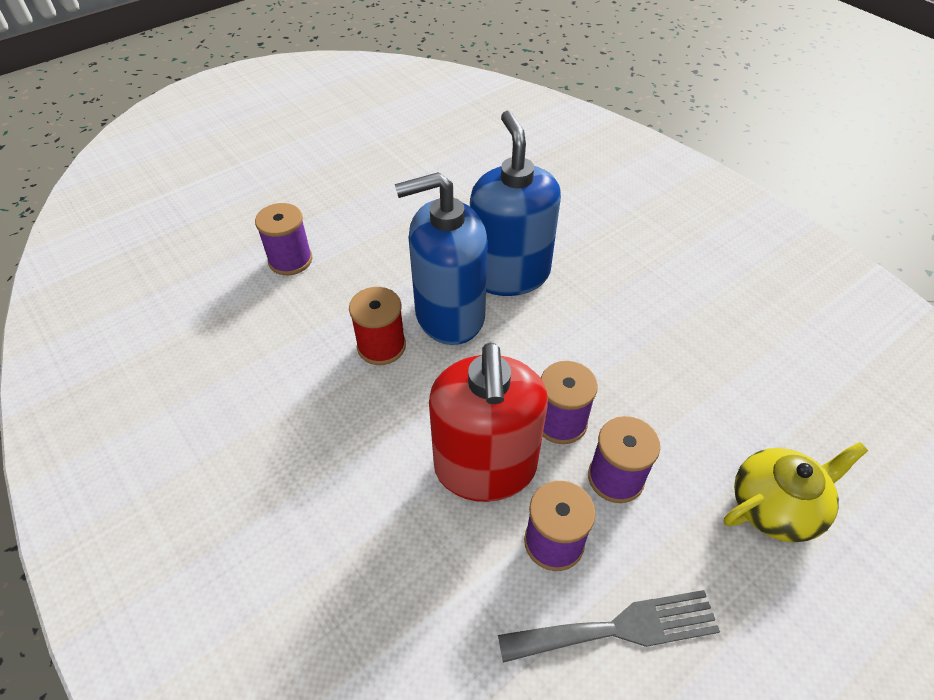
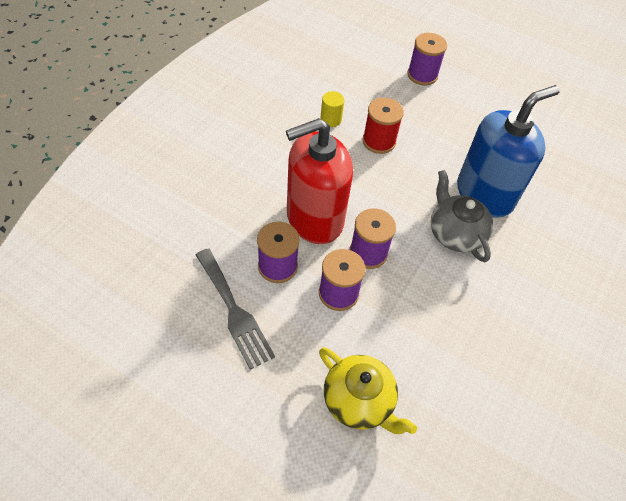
camera: 65 degrees right, 5 degrees up
(313, 388) = (331, 119): none -> yellow cylinder
(449, 315) = (425, 169): blue soap dispenser -> none
(557, 322) = (455, 233): none -> grey teapot

